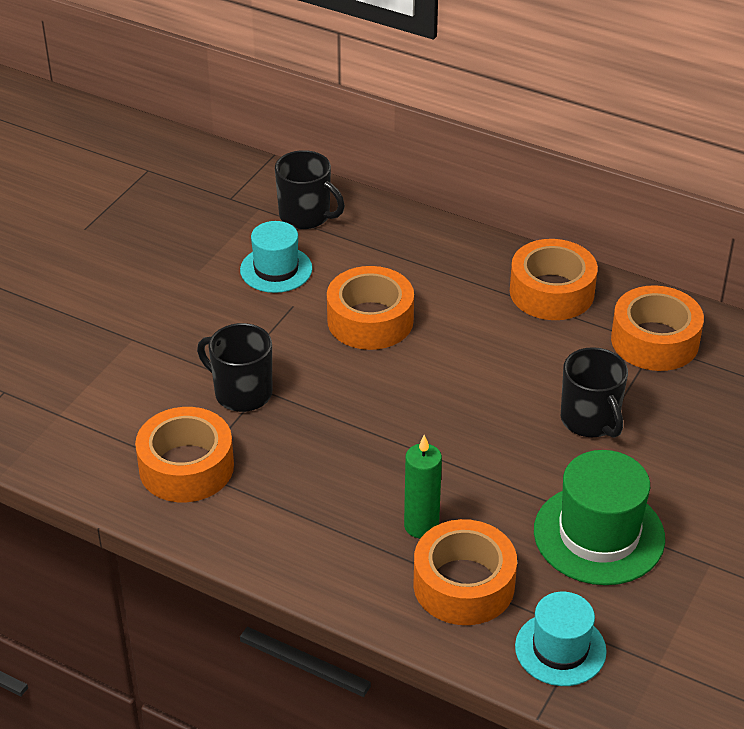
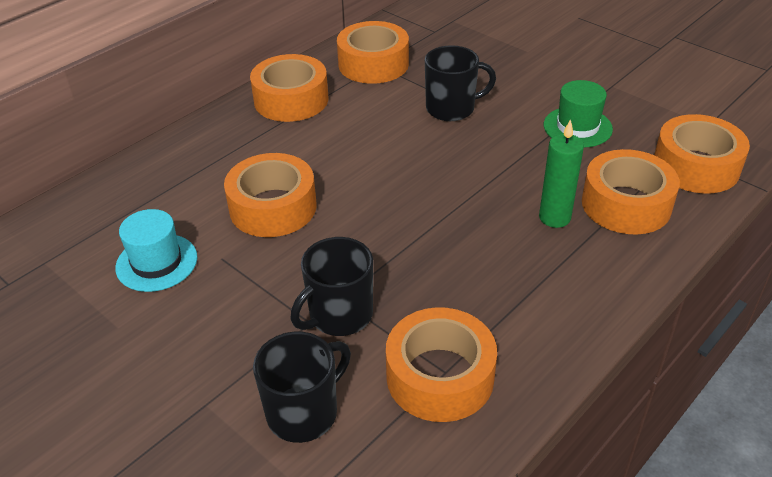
camera: 75 degrees left, 0 degrees up
(306, 216) = (84, 228): black mug -> black mug (304, 412)
(560, 649) = (696, 166): turquoise hat -> orange tape
(599, 534) = (577, 127): green hat -> green hat, size x0.65

